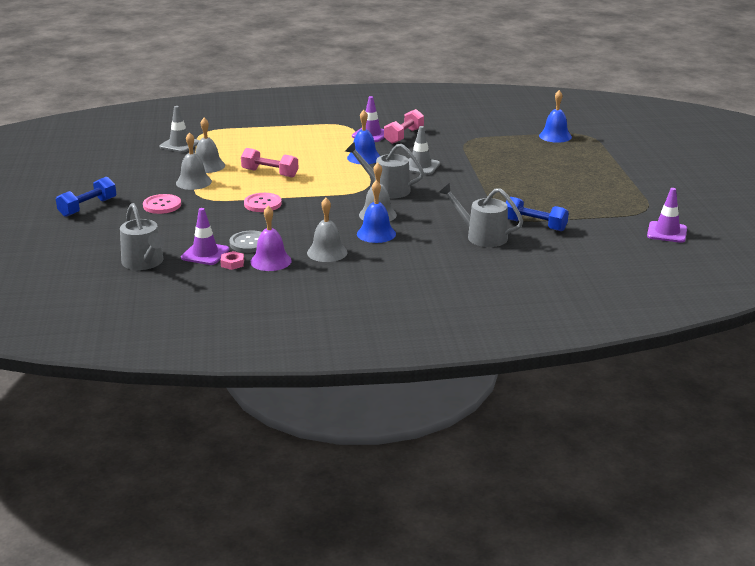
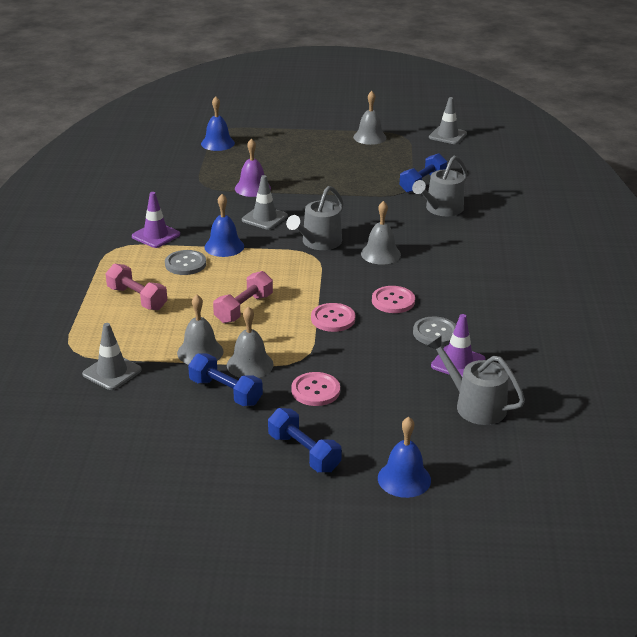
camera: 80 degrees left, 5 degrees up
(144, 262) = (475, 405): grey watering can -> grey watering can turned 120 degrees counterclockwise
(158, 178) = (225, 392): none -> blue dumbbell
(232, 263) = (483, 346): pink nut -> none
(271, 261) = (480, 322): purple bell -> purple bell (252, 188)
(297, 224) = (393, 301): none -> pink button
(327, 252) = (464, 289): grey bell -> grey bell (369, 137)
(330, 148) = (185, 264): none -> grey button
(376, 234) = (425, 259): blue bell -> blue bell (404, 479)
(404, 136) = (172, 217): pink dumbbell -> pink dumbbell (137, 298)
(667, 232) = (447, 135): purple traffic cone -> grey traffic cone

